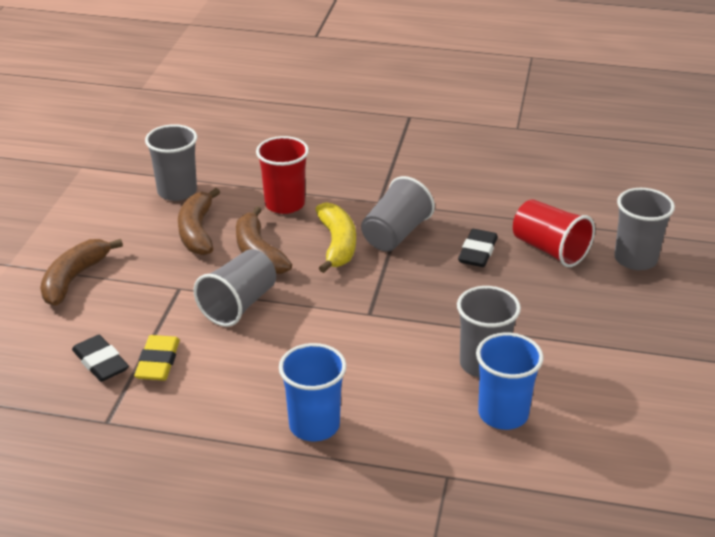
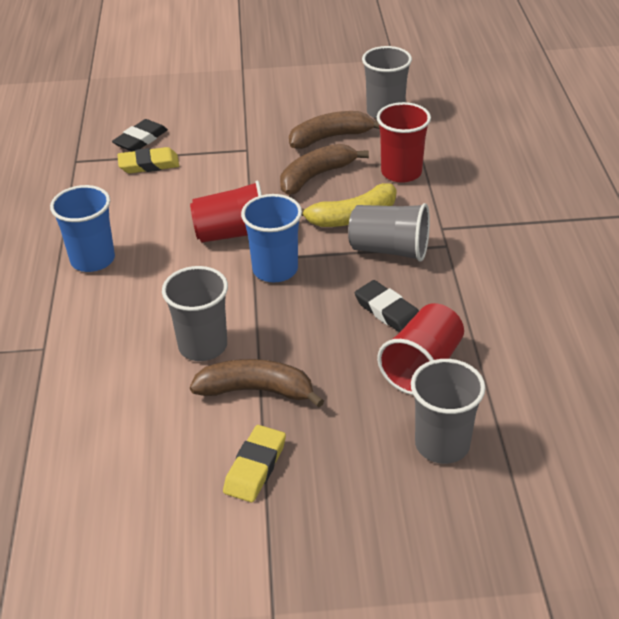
camera: 75 degrees right, 5 degrees up
(74, 279) = (237, 100): brown banana -> brown banana (256, 390)
(239, 305) = (236, 184): grey cup -> none
(322, 320) = (233, 234): none -> red cup
(477, 252) = (388, 311): black eraser -> black eraser turned 45 degrees clockwise
(503, 414) = (133, 371): blue cup -> blue cup (275, 269)
(641, 356) = (255, 467): none -> yellow eraser

